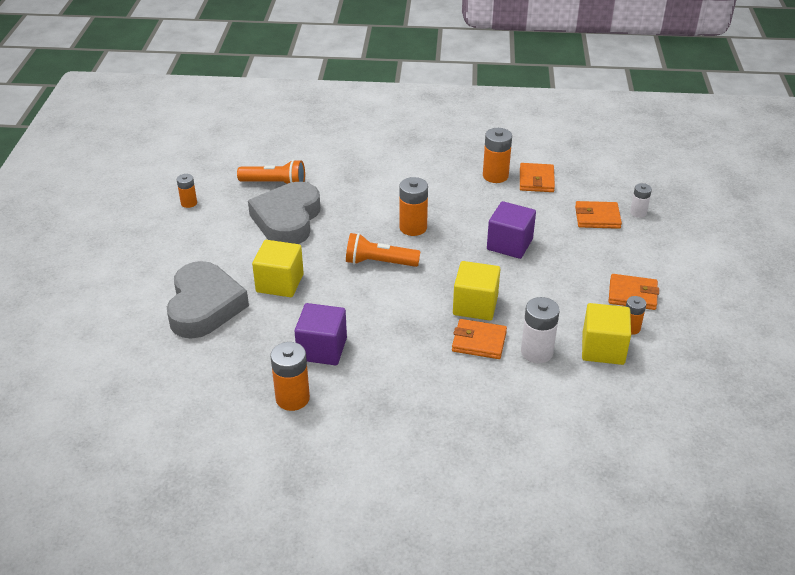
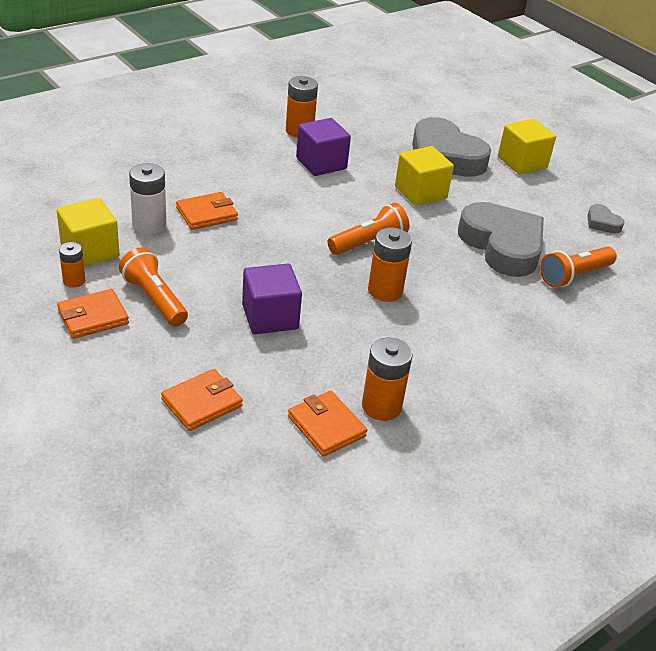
camera: 135 degrees right, 0 degrees up
(189, 203) = (602, 223): orange battery -> grey heart
(475, 305) = (240, 241): yellow cube -> yellow cube (522, 162)
(579, 289) = (154, 299): none -> orange flashlight
(638, 213) = (154, 438): white battery -> none

